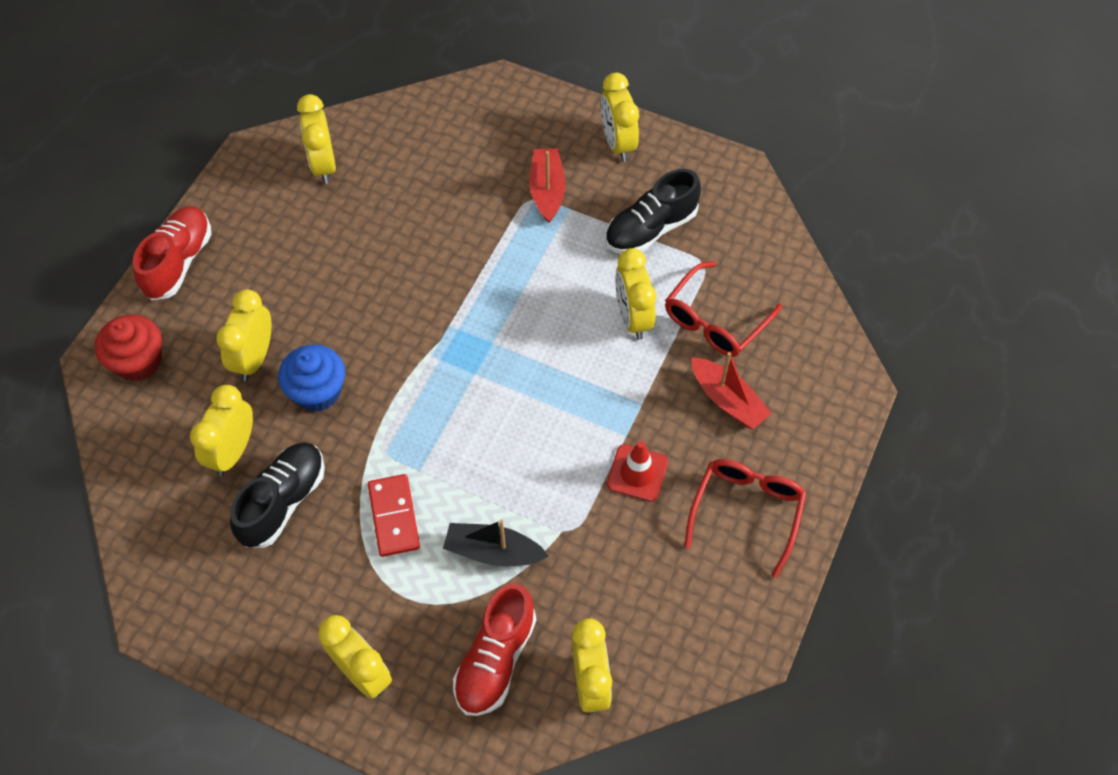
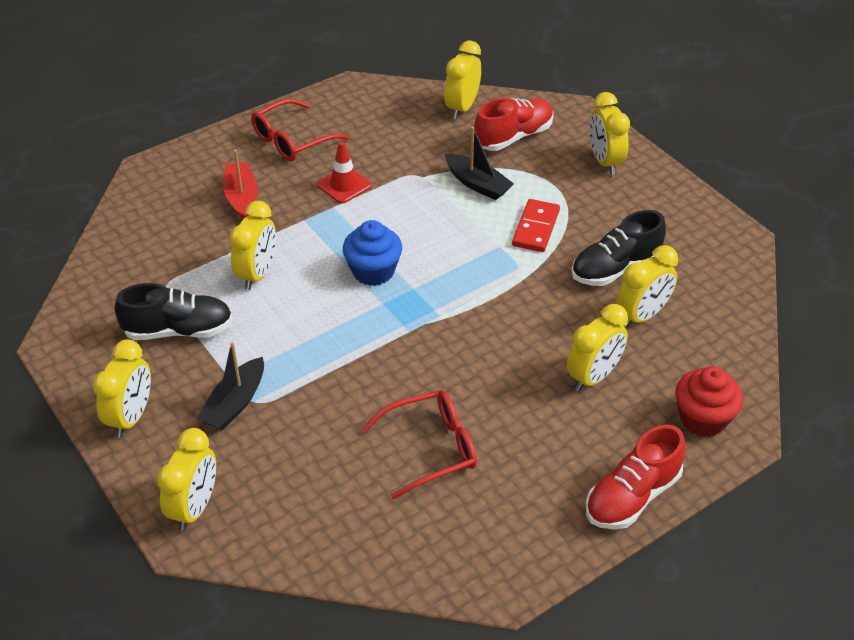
camera: 150 degrees left, 15 degrees down
(317, 391) = (550, 329): blue cupcake -> blue cupcake (373, 271)
(323, 165) = (432, 533): yellow clock -> yellow clock (194, 508)
(547, 190) = (235, 403): red boat -> black boat
(715, 320) = (197, 246): red glasses -> red glasses (430, 448)

